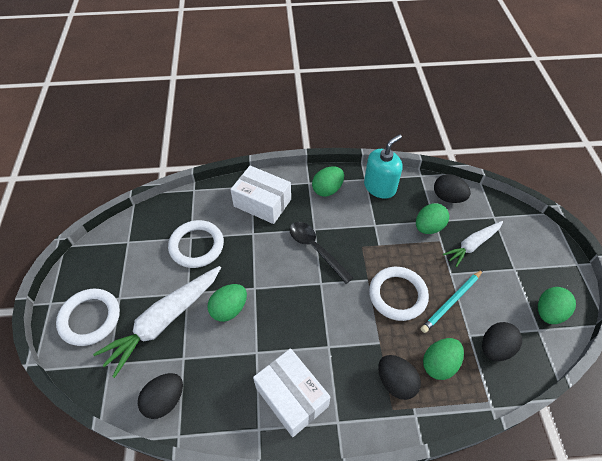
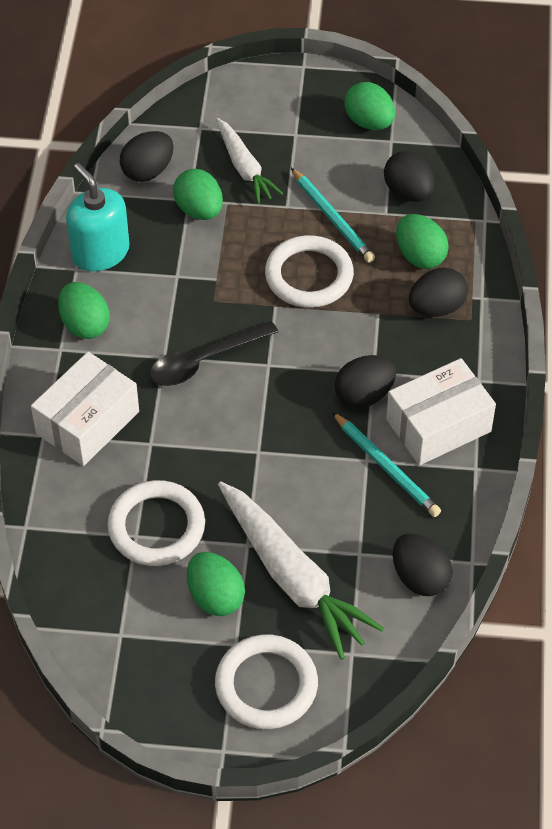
camera: 80 degrees left, 0 degrees up
(229, 309) = (289, 488): green egg -> green egg (215, 597)
(252, 366) = (386, 467): none -> turquoise pencil
(308, 343) = (364, 395): none -> black egg

